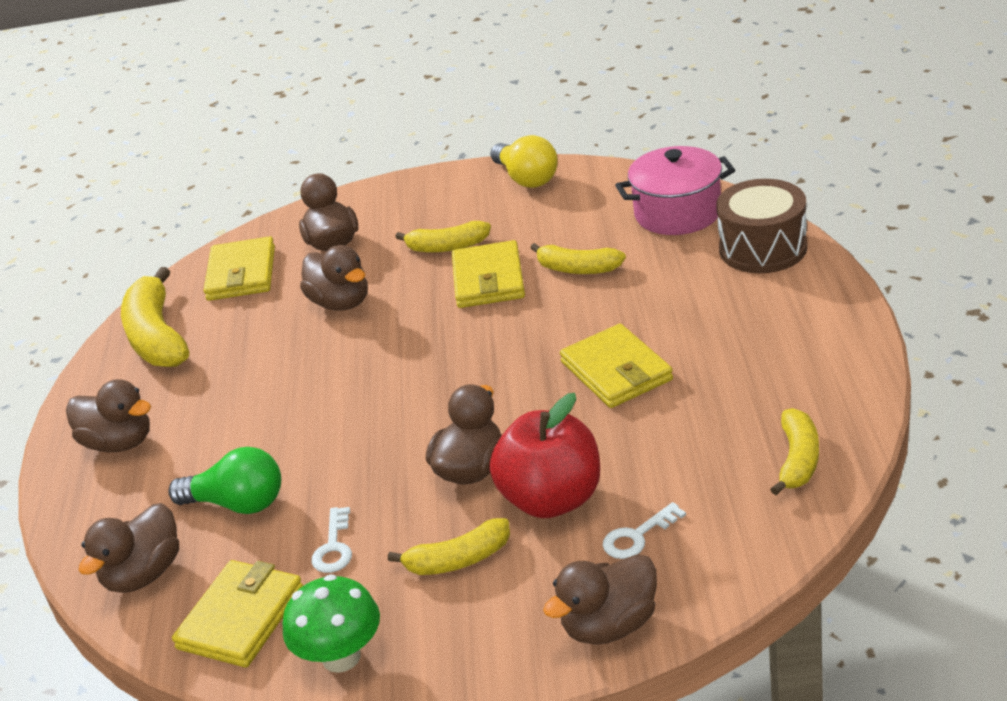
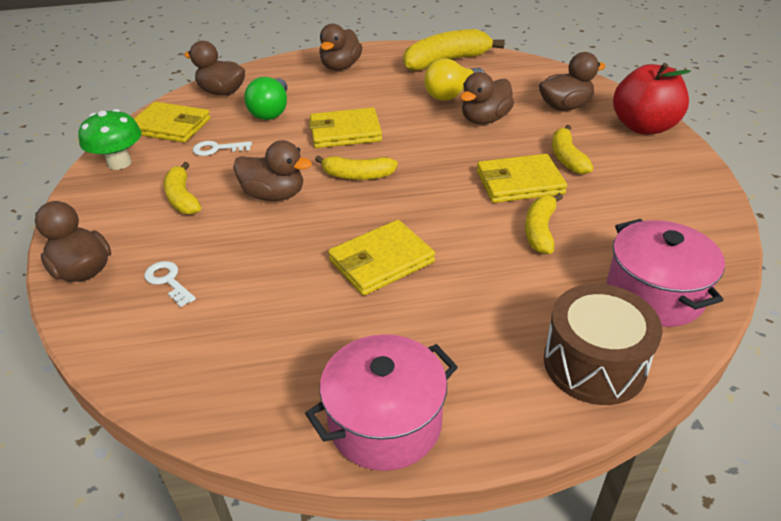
camera: 80 degrees right, 5 degrees up
(241, 274) = (520, 78): yellow wallet -> yellow wallet (345, 132)
(526, 178) = (693, 190): yellow light bulb -> yellow light bulb (452, 94)
(552, 499) = (228, 235): red apple -> red apple (643, 127)
(798, 460) = (225, 383): yellow banana -> yellow banana (357, 175)
(836, 356) = (385, 422): none -> pink pot

